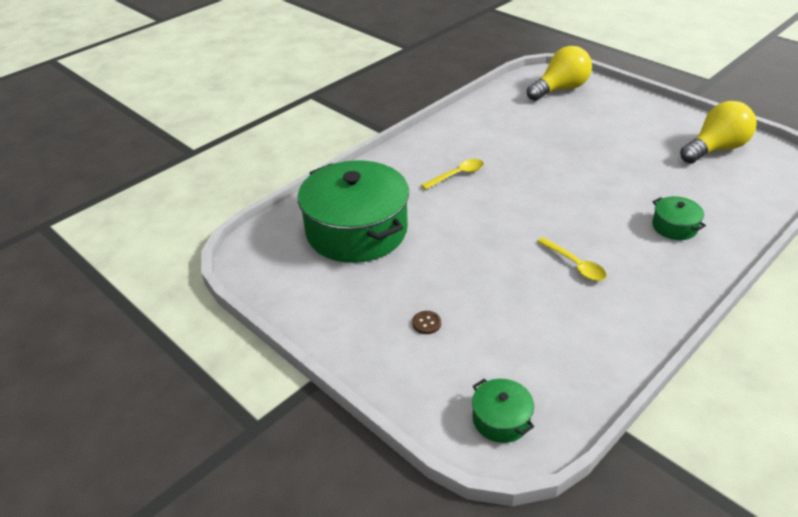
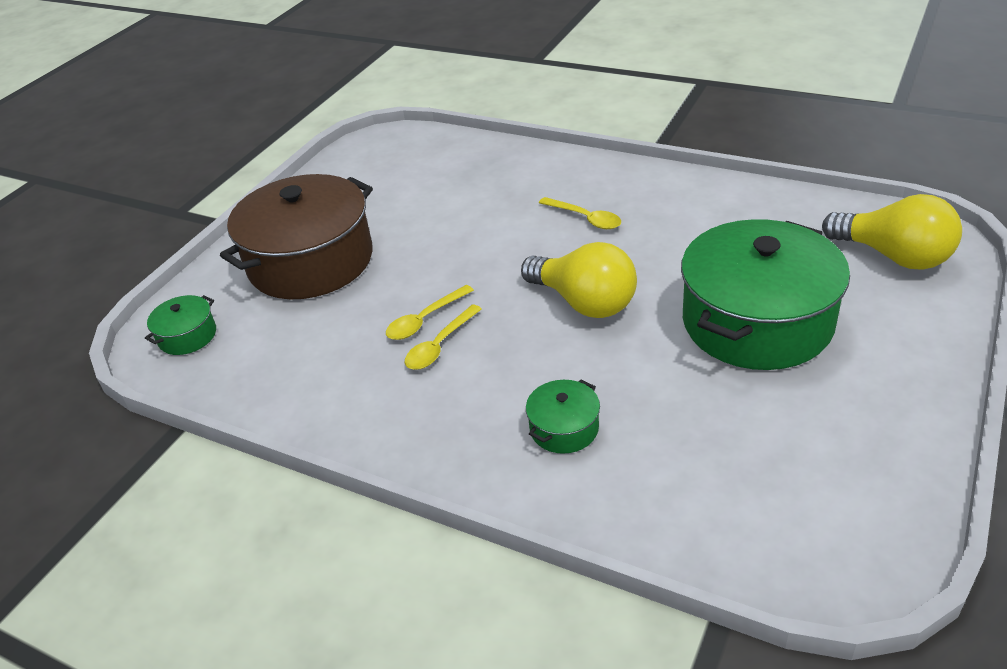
camera: 75 degrees right, 0 degrees up
(356, 231) = (443, 182): green pot -> green pot (756, 321)
(426, 323) = (311, 261): brown button -> brown pot
(542, 268) = (424, 320): none -> yellow spoon
(715, 149) = (833, 460): yellow light bulb -> yellow light bulb (584, 302)

